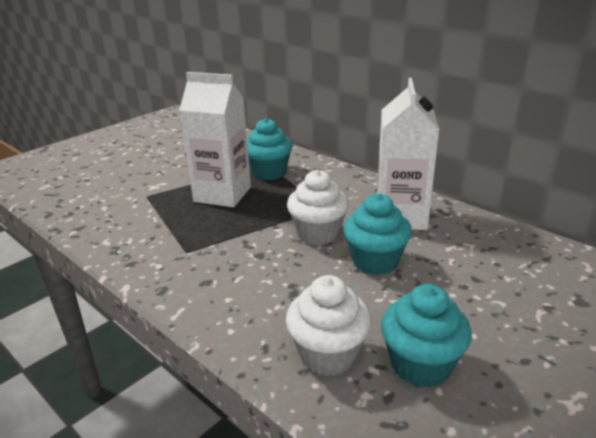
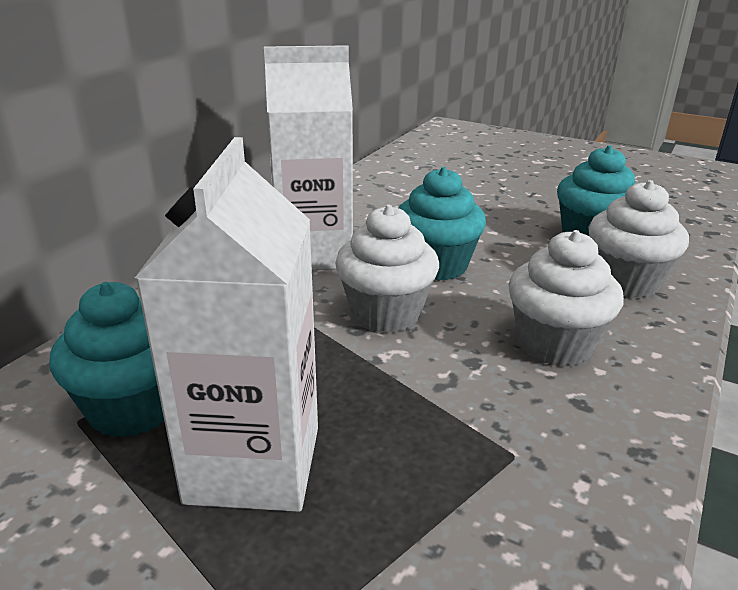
camera: 105 degrees left, 0 degrees up
(260, 288) = (554, 344): none -> white cupcake

